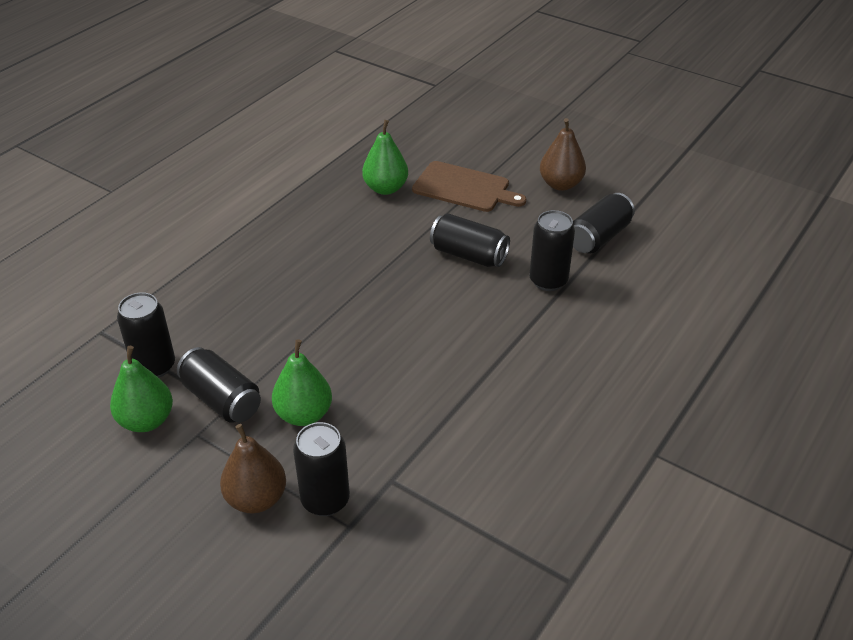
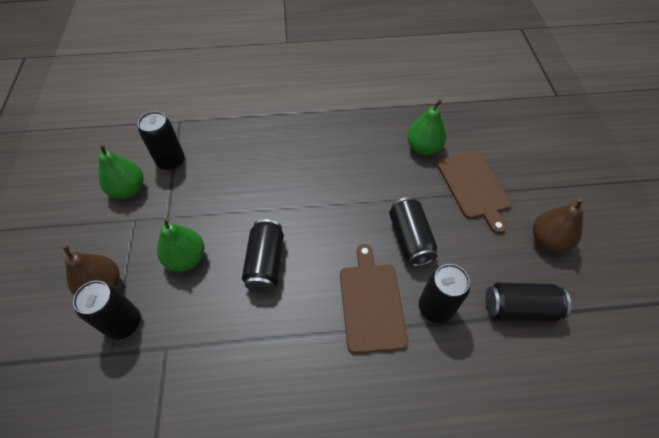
camera: 50 degrees right, 15 degrees up
(222, 400) = (168, 210): black can -> black can (265, 263)
(502, 314) = (371, 303): none -> brown cutting board

